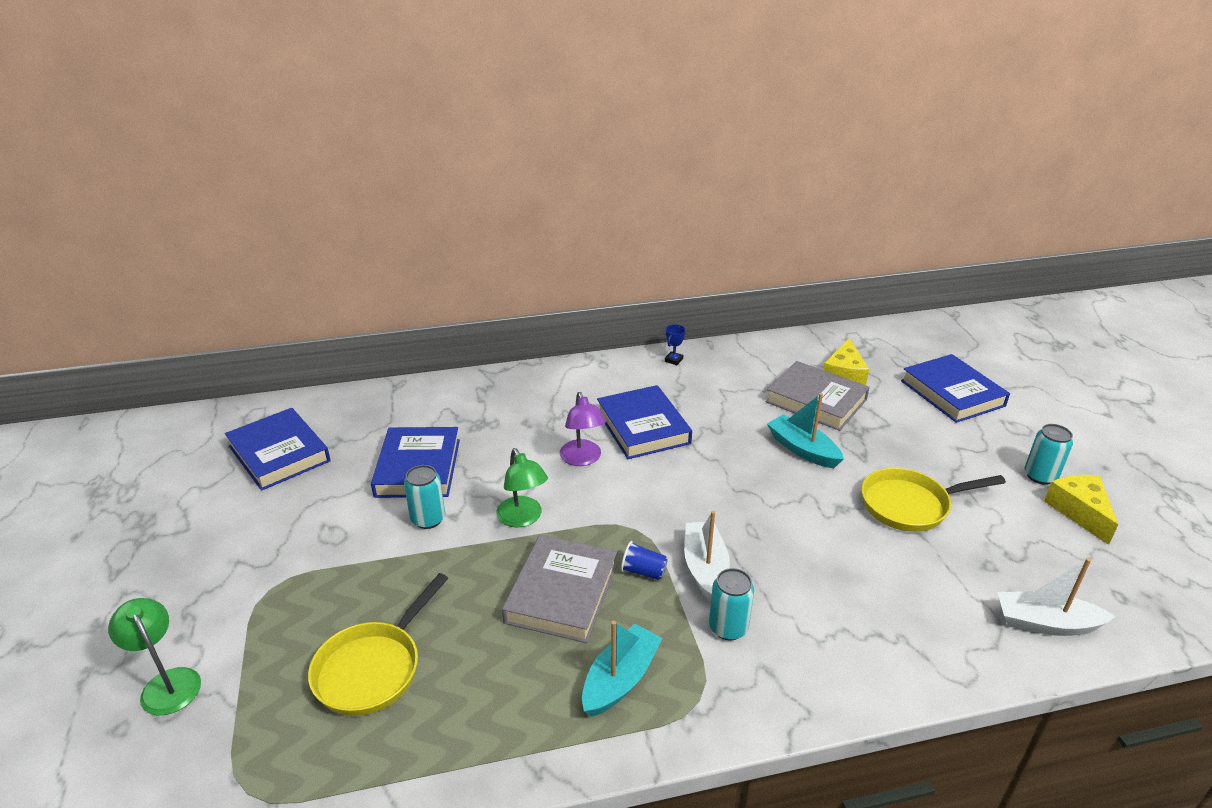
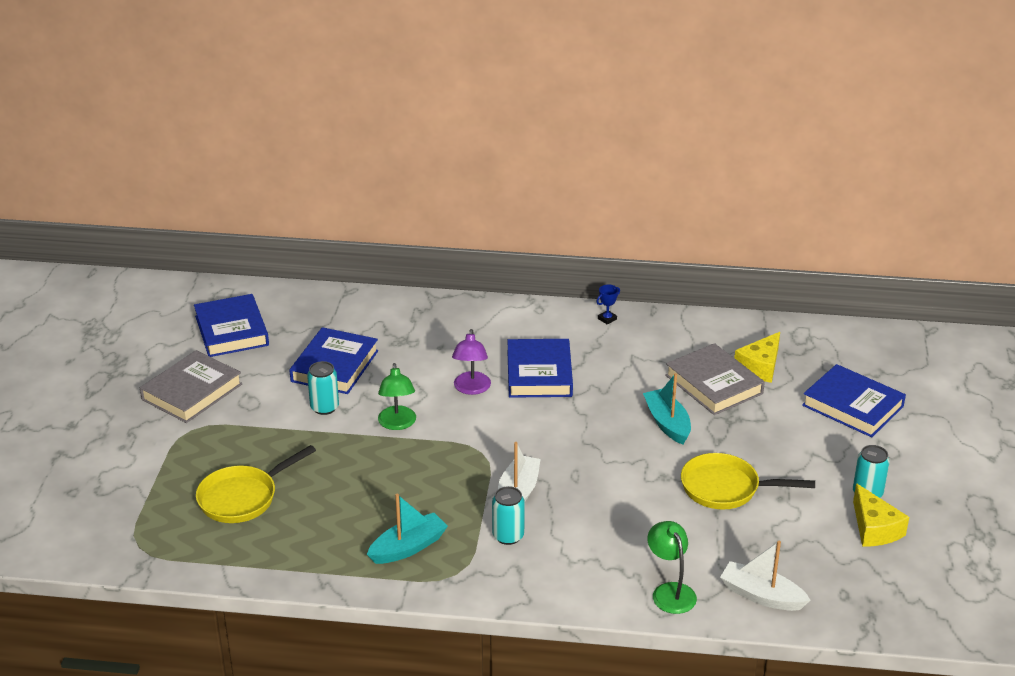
camera: 20 degrees right, 0 degrees up
(167, 683) = (107, 472): green lamp -> green lamp (670, 591)
(562, 593) = (398, 483): grey book -> grey book (192, 392)
(643, 572) = (468, 484): blue cup -> none
(952, 393) = (852, 406): blue book -> blue book turned 45 degrees counterclockwise
(1079, 511) = (874, 528): yellow cheese -> yellow cheese turned 150 degrees clockwise

